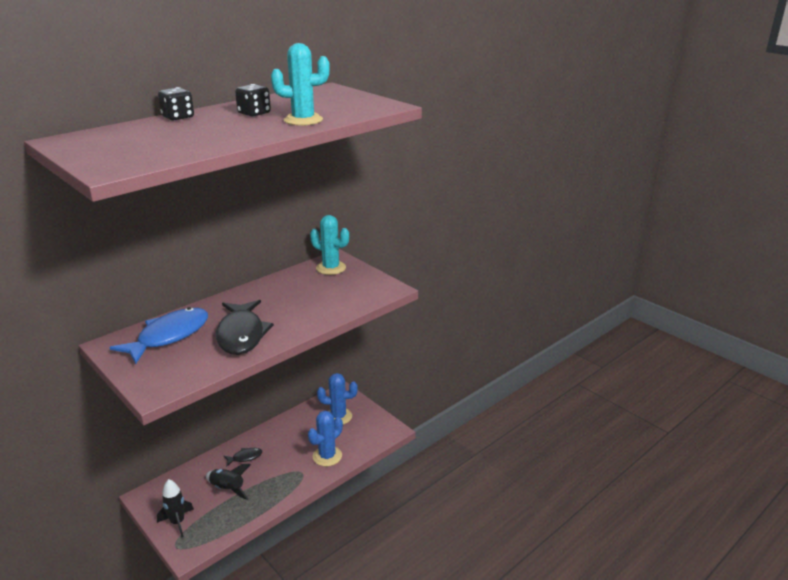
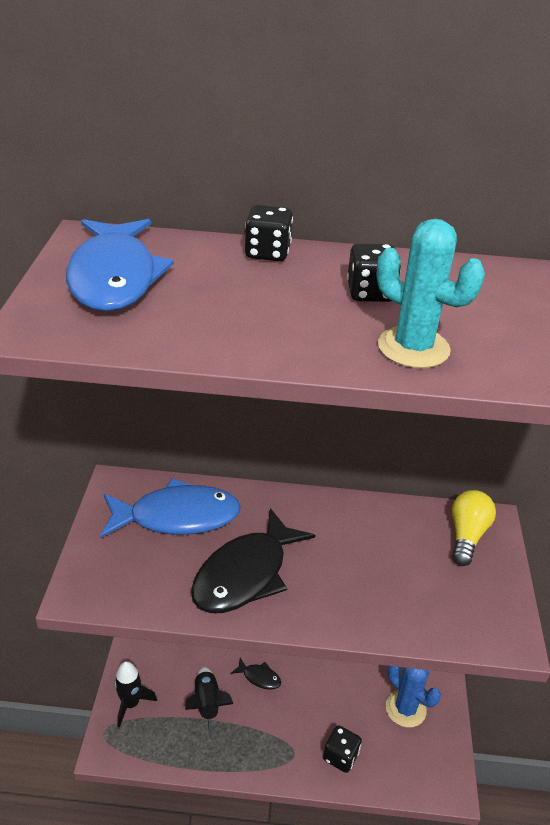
camera: 45 degrees right, 10 degrees up
(112, 145) = (114, 277): none -> blue fish
(327, 456) = (340, 756): blue cactus -> black dice
(331, 268) = (467, 535): turquoise cactus -> yellow light bulb

